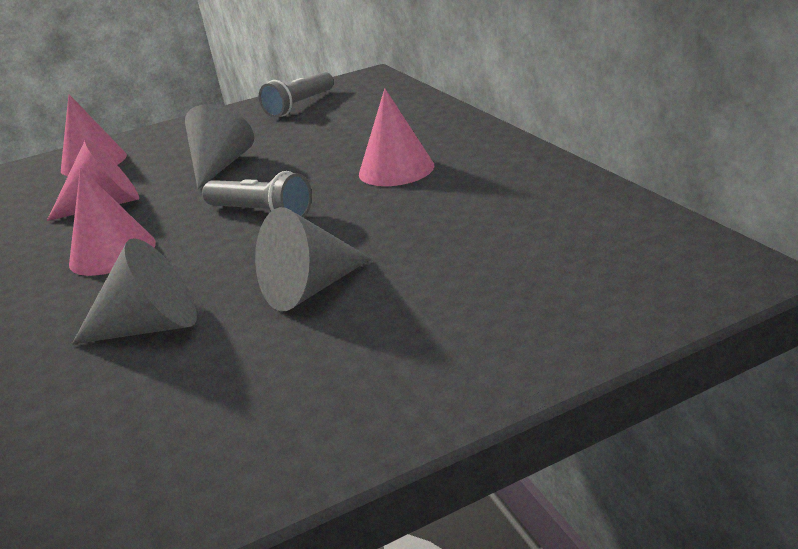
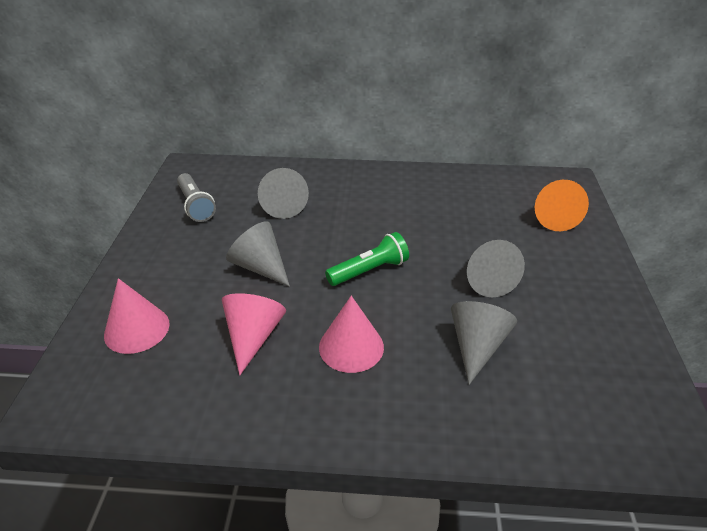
camera: 65 degrees left, 10 degrees up
(261, 213) = (369, 271): grey flashlight -> green flashlight
(346, 132) = (283, 205): none -> grey cone
(396, 169) = (371, 209): pink cone -> none
(561, 291) = (553, 217): none -> orange cone

